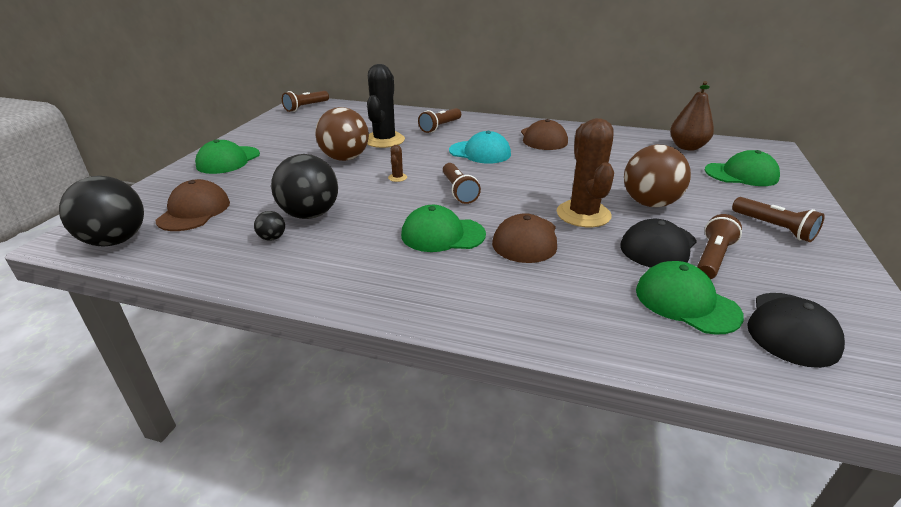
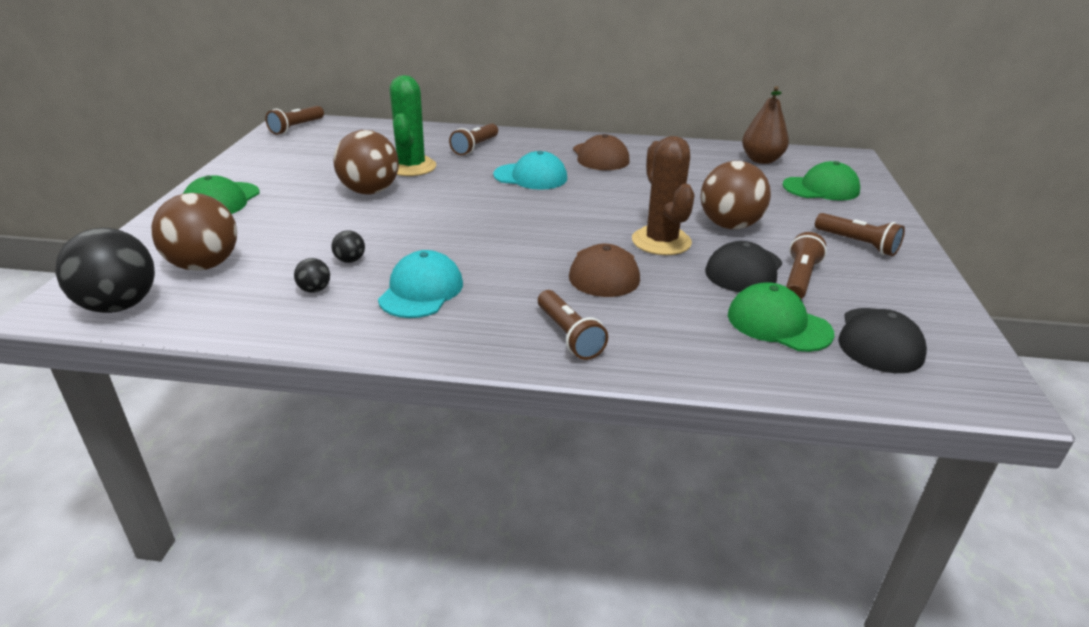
camera: 10 degrees left, 0 degrees up
(194, 211) = (204, 265): brown cap -> brown ball
(310, 214) = (350, 260): black ball -> black ball, size x0.43
(360, 245) = (421, 291): none -> turquoise cap
(384, 140) = (411, 167): black cactus -> green cactus
(397, 177) = (441, 211): brown cactus -> none
(442, 235) = (512, 273): green cap -> none
(458, 191) = (517, 223): brown flashlight -> brown flashlight (569, 335)

